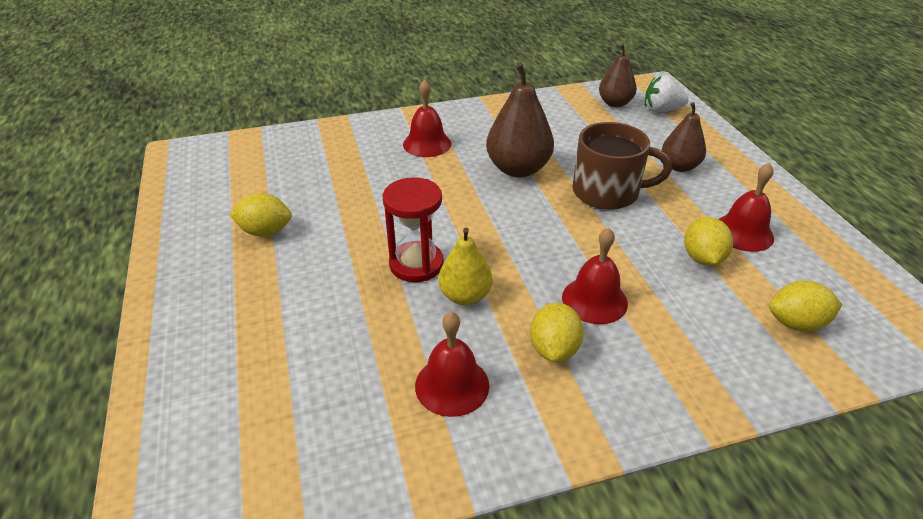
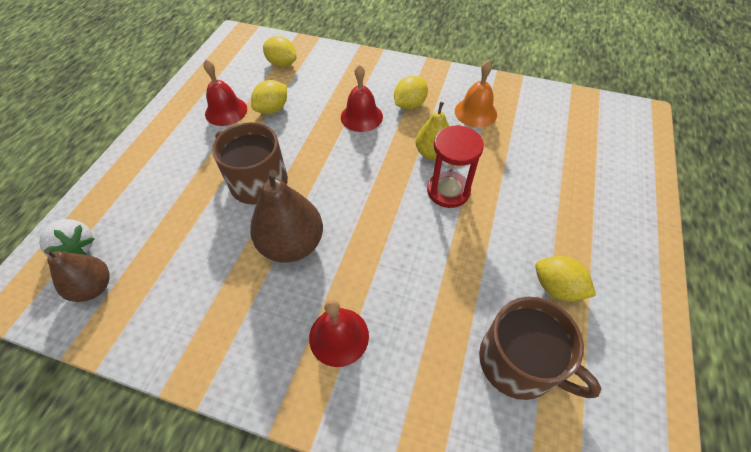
camera: 145 degrees left, 15 degrees up
(285, 179) = (519, 362): none -> brown mug
(452, 385) = (475, 112): red bell -> orange bell
(679, 166) = (175, 176): brown pear -> none

